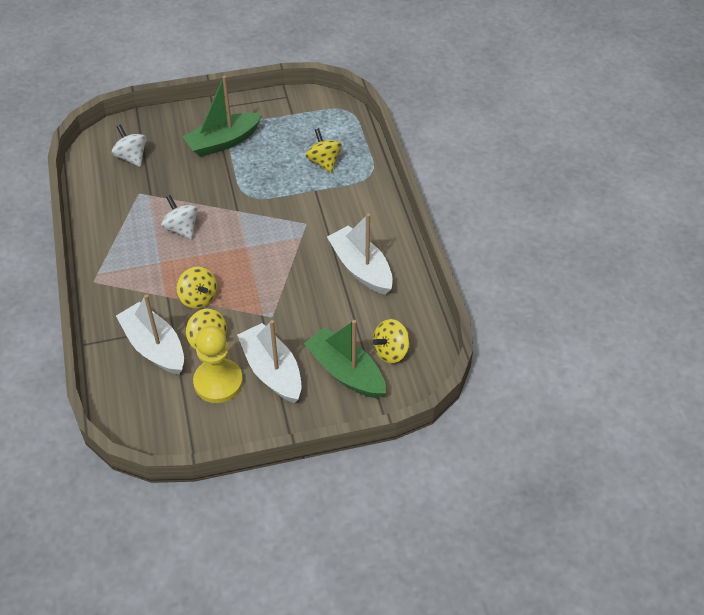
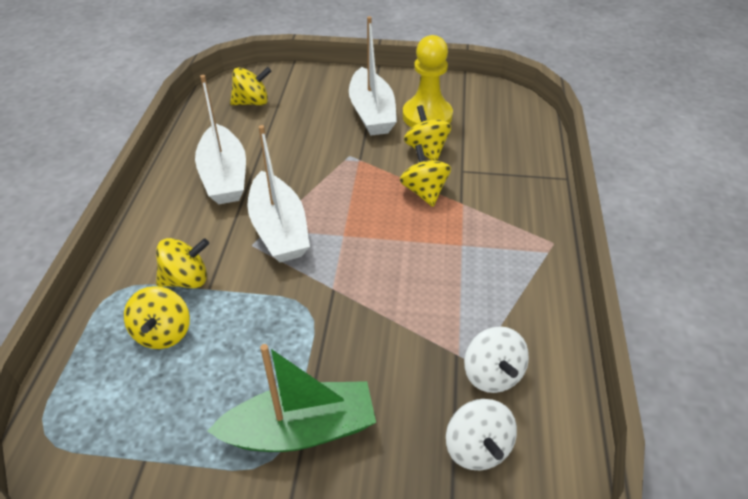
camera: 160 degrees left, 5 degrees down
(154, 347) = (485, 157): white boat -> white boat (279, 229)
(182, 228) = (421, 283): white spinning top -> white spinning top (492, 374)
(333, 191) = (186, 279): none -> yellow spinning top
(346, 372) = (304, 98): green boat -> none

